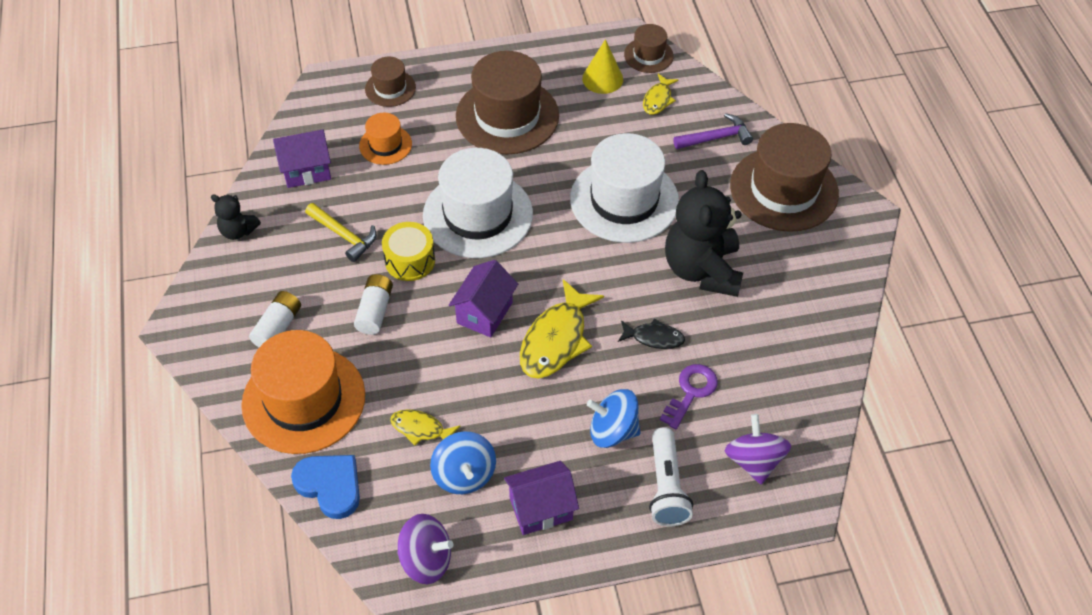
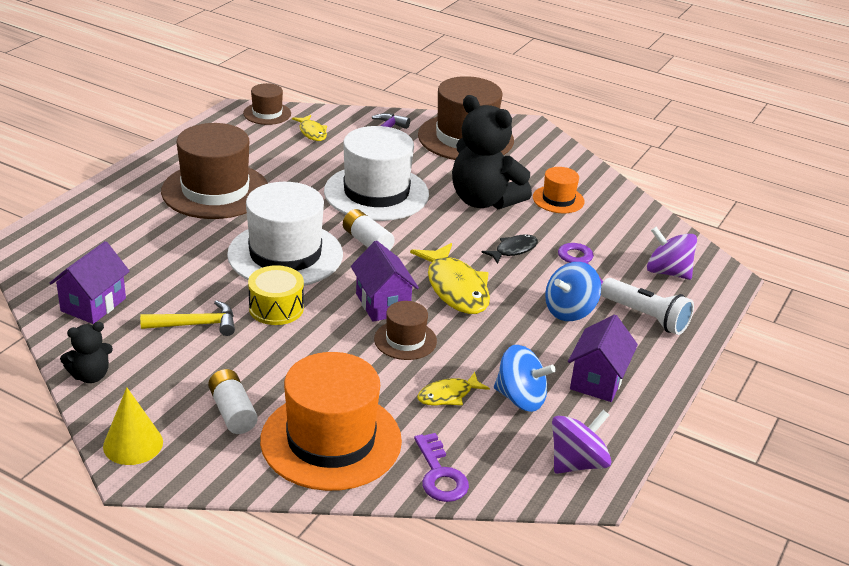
camera: 50 degrees left, 20 degrees down
(330, 486) = (440, 475): blue heart -> purple key
(375, 311) = (298, 352): white battery -> white battery (367, 242)
(385, 145) = (140, 254): orange hat -> orange hat (558, 199)
(390, 88) = (88, 220): brown hat -> brown hat (405, 340)
(602, 79) = (254, 139): yellow cone -> yellow cone (133, 444)

